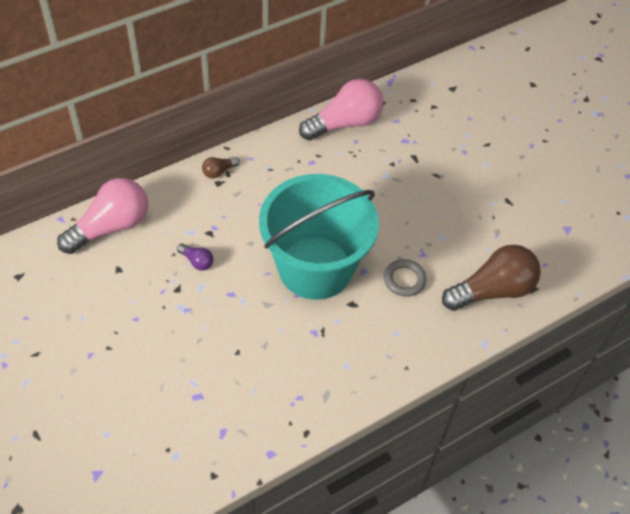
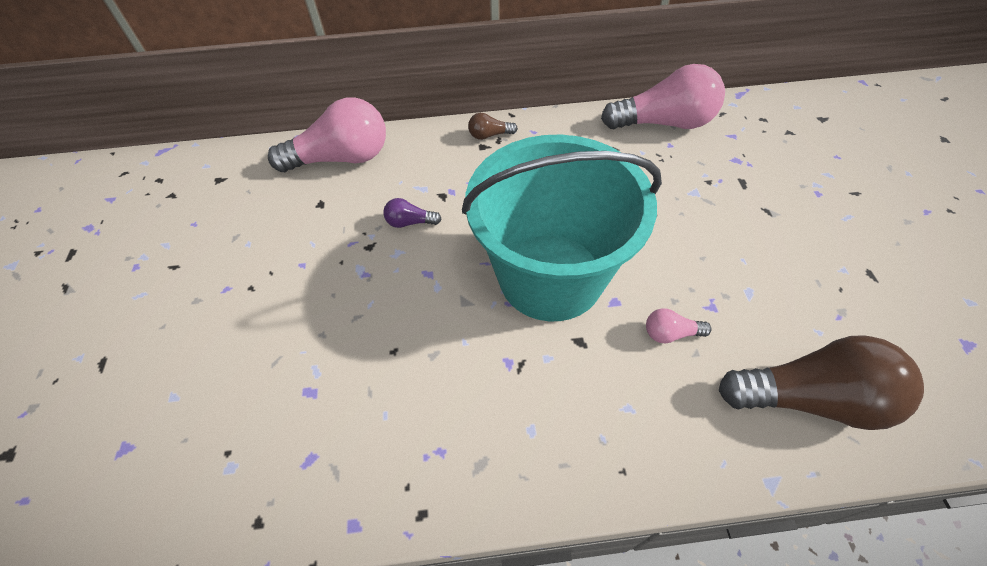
camera: 30 degrees right, 0 degrees up
(197, 261) = (410, 222): purple light bulb -> purple light bulb turned 120 degrees clockwise
(404, 280) = (670, 333): grey ring -> pink light bulb

